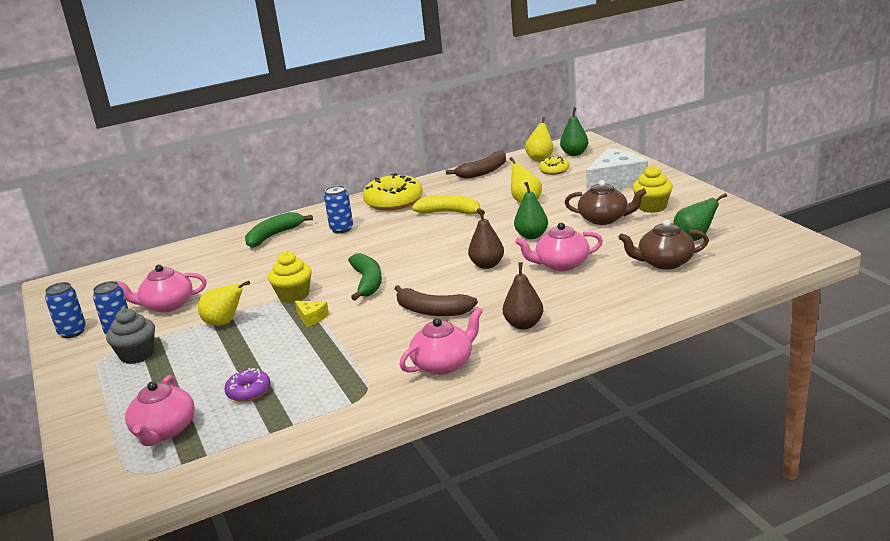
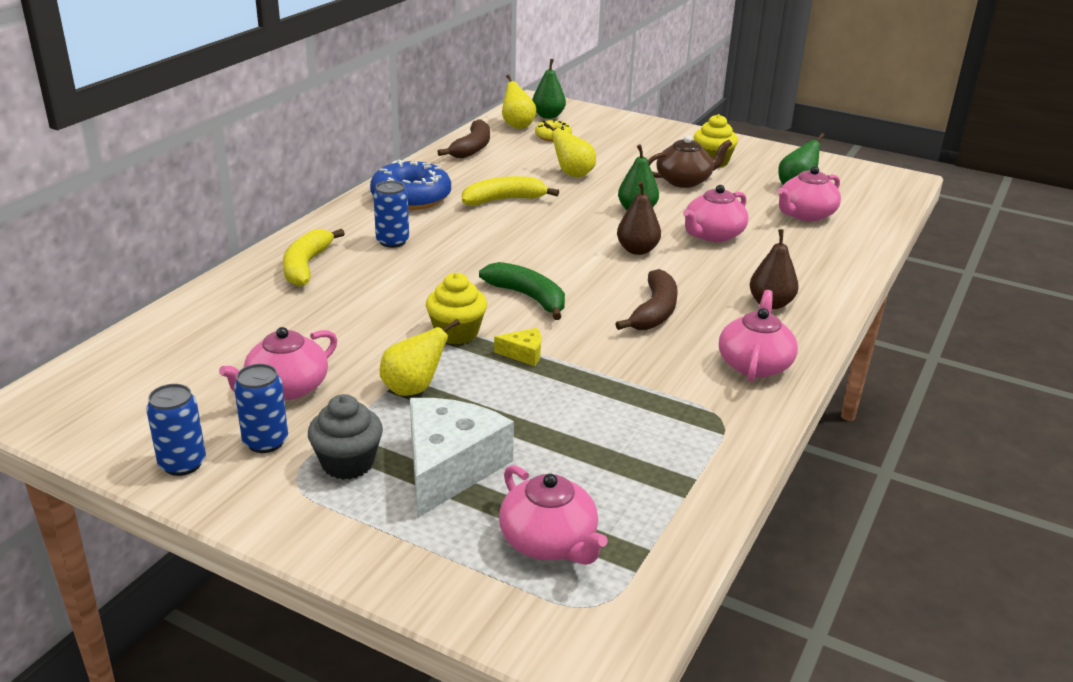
camera: 40 degrees left, 5 degrees up
(249, 391) = (583, 460): purple donut -> none
(274, 236) = (306, 266): green banana -> yellow banana
(394, 201) = (411, 197): yellow donut -> blue donut
(432, 311) = (654, 312): brown banana -> brown banana turned 60 degrees counterclockwise
(615, 182) = (638, 141): white cheese -> white cheese (449, 467)
(664, 262) = (805, 214): brown teapot -> pink teapot

